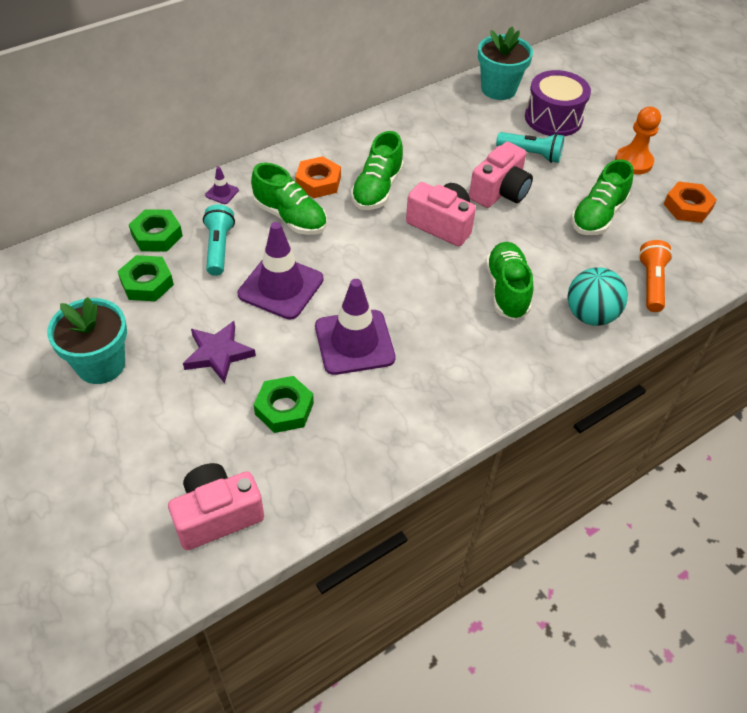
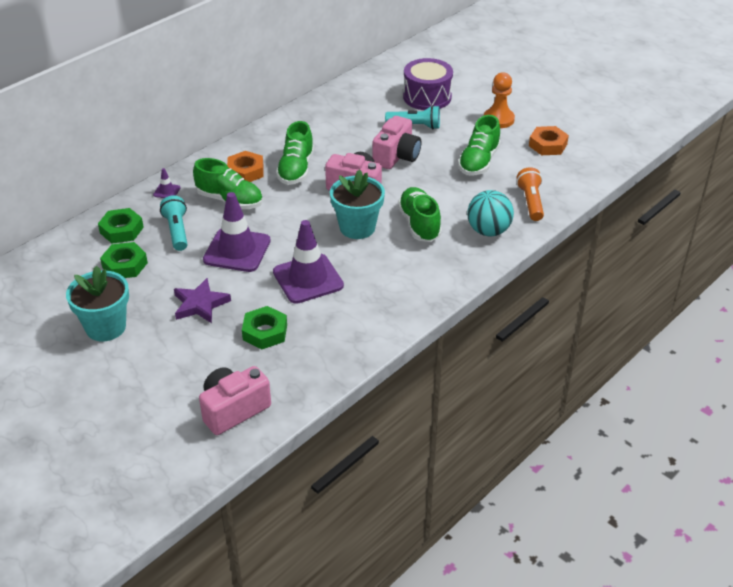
camera: 10 degrees left, 10 degrees down
(498, 89) = (377, 82): turquoise flower pot -> turquoise flower pot (357, 227)

